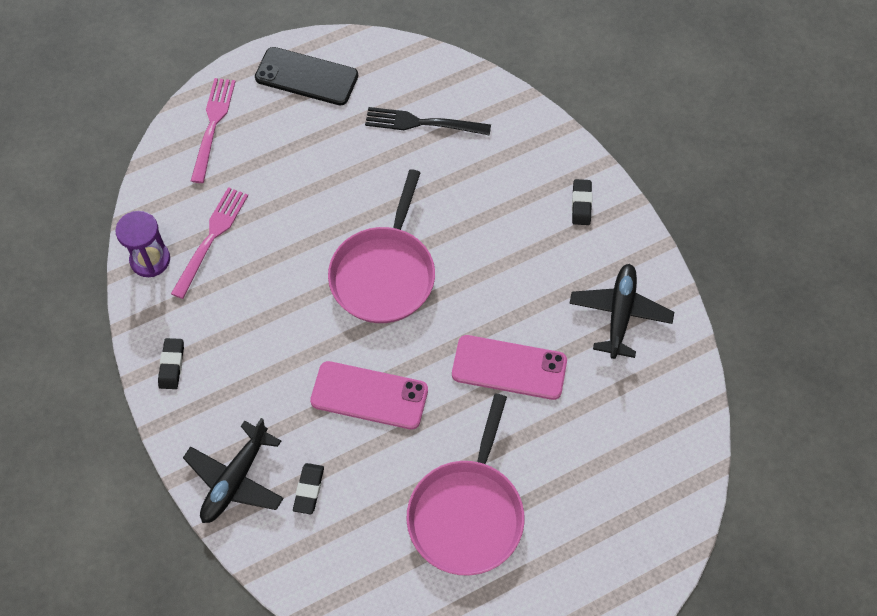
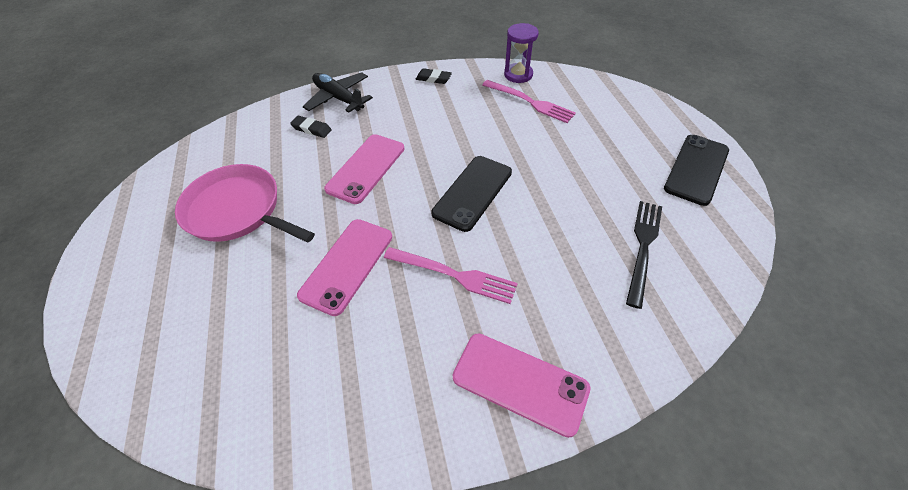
camera: 105 degrees right, 10 degrees down
(213, 124) = (638, 111): pink fork -> pink fork (455, 275)
(384, 274) = (472, 192): pink pan -> black phone
(581, 204) = (520, 383): black eraser -> pink phone
(620, 314) = (363, 386): black plane -> none

